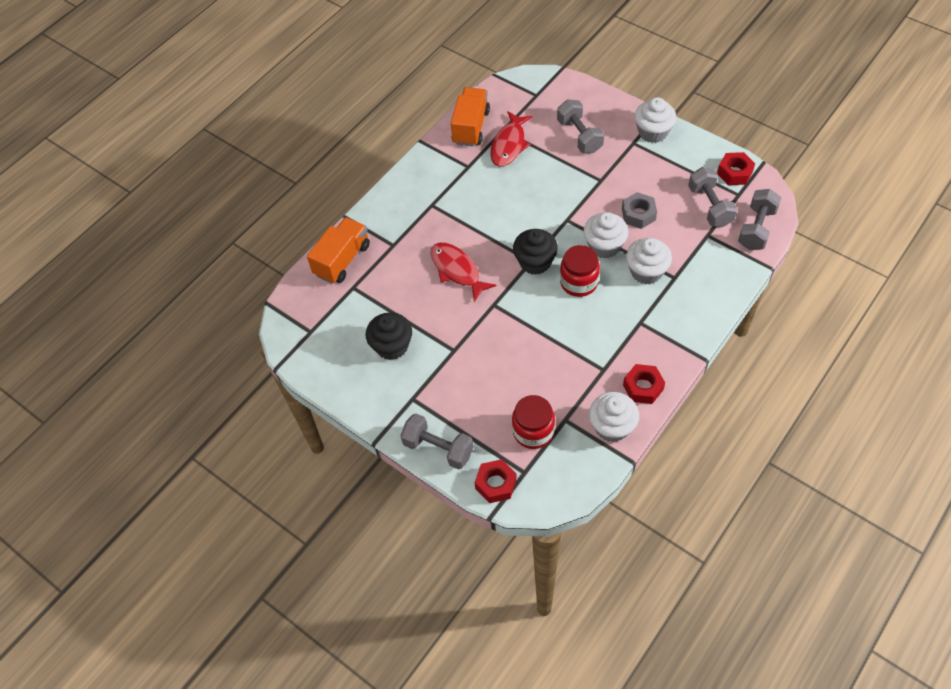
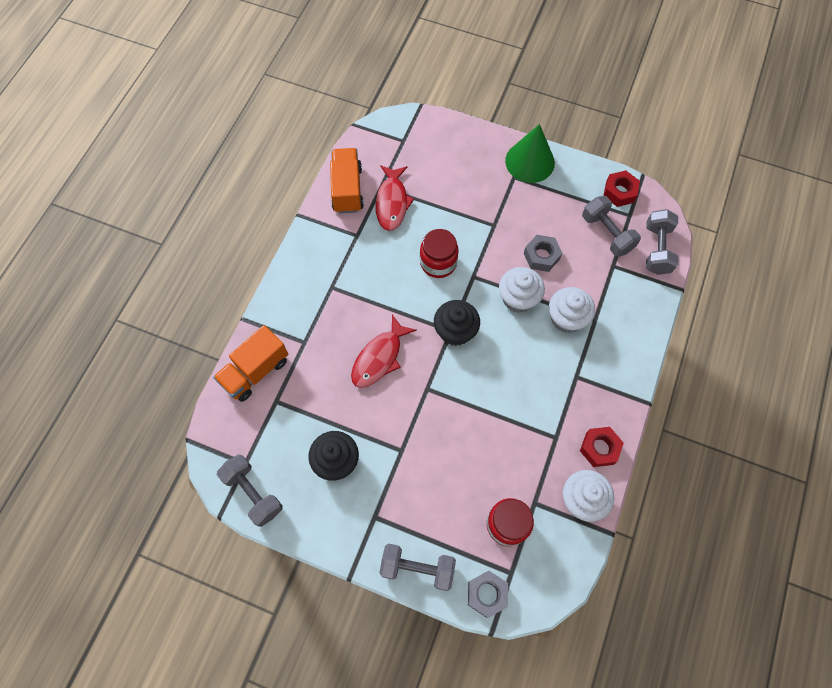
camera: 20 degrees left, 10 degrees up
(342, 260) = (255, 371): orange truck -> orange truck turned 150 degrees counterclockwise
(457, 270) = (379, 358): red fish -> red fish turned 90 degrees counterclockwise
(495, 484) = (486, 594): red nut -> grey nut
(579, 136) = (459, 179): grey dumbbell -> grey dumbbell (253, 493)
(579, 282) = (505, 345): red jar -> red jar (438, 263)
(653, 132) = (530, 162): white cupcake -> green cone

